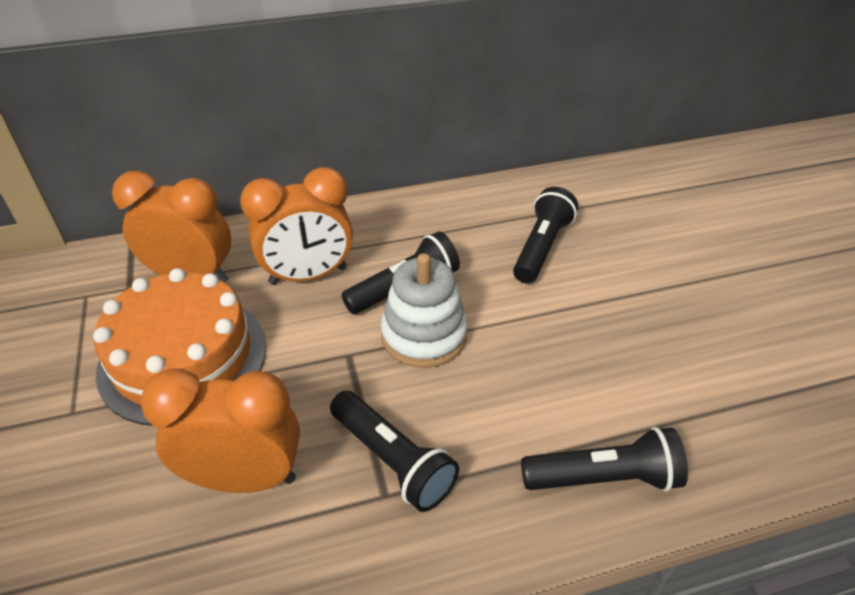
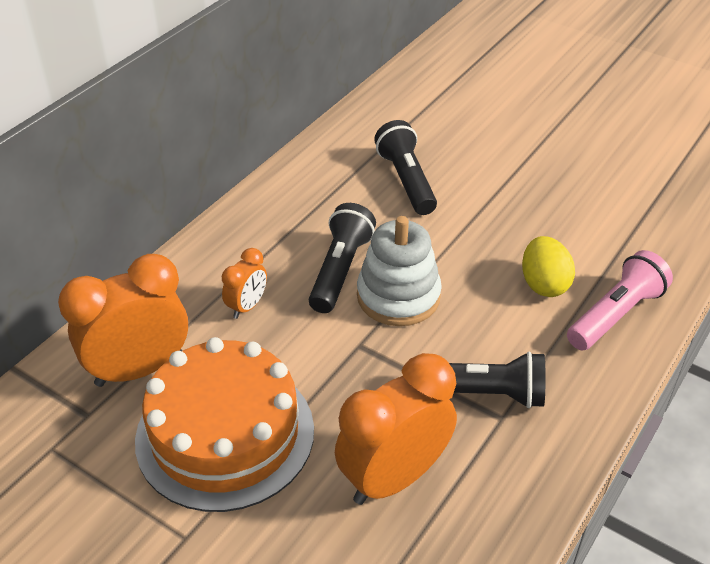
camera: 40 degrees left, 0 degrees up
(308, 276) = (247, 306): orange clock -> orange clock, size x0.50
(563, 404) = (544, 284): none -> yellow egg
(604, 478) = (615, 315): black flashlight -> pink flashlight

